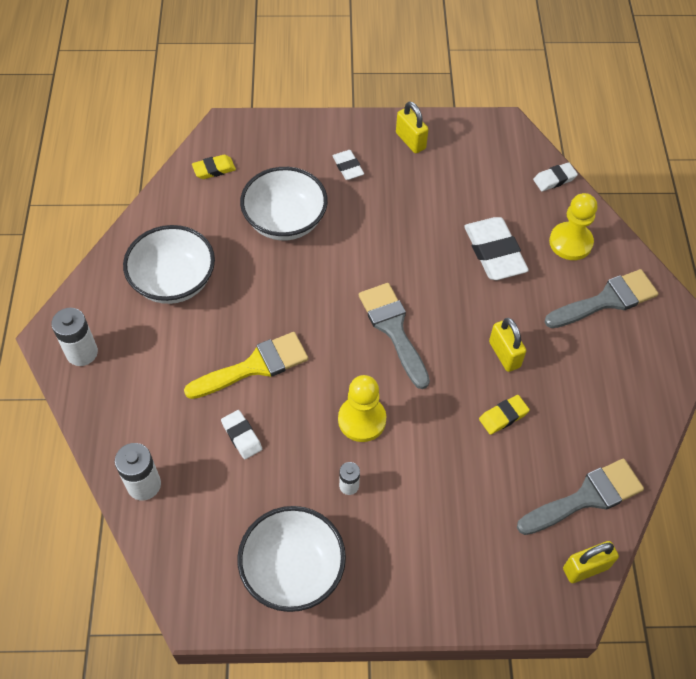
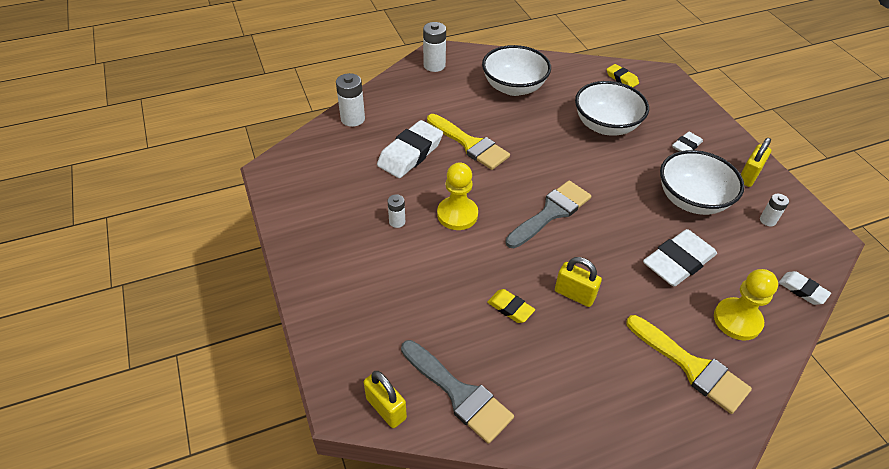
camera: 70 degrees right, 10 degrees down
(242, 436) = (410, 153): white eraser -> white eraser, size x1.89
(293, 570) = (317, 208): white bowl -> white bowl (691, 200)
(470, 158) = (767, 220): none -> white battery
(504, 354) = (574, 294): yellow padlock -> yellow padlock turned 75 degrees clockwise
(607, 300) = (691, 367): grey brush -> yellow brush

